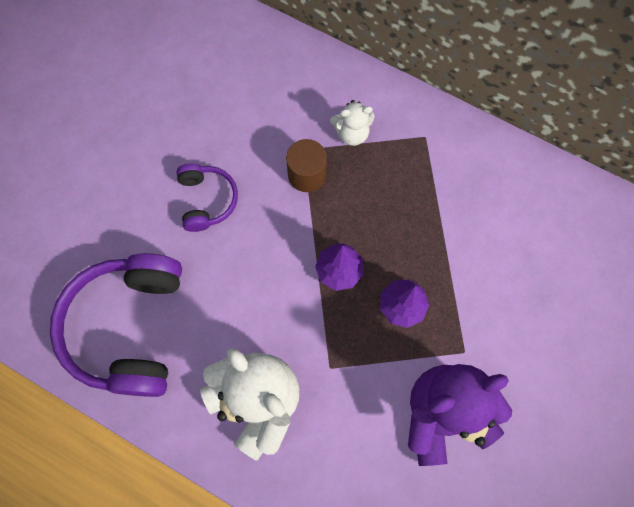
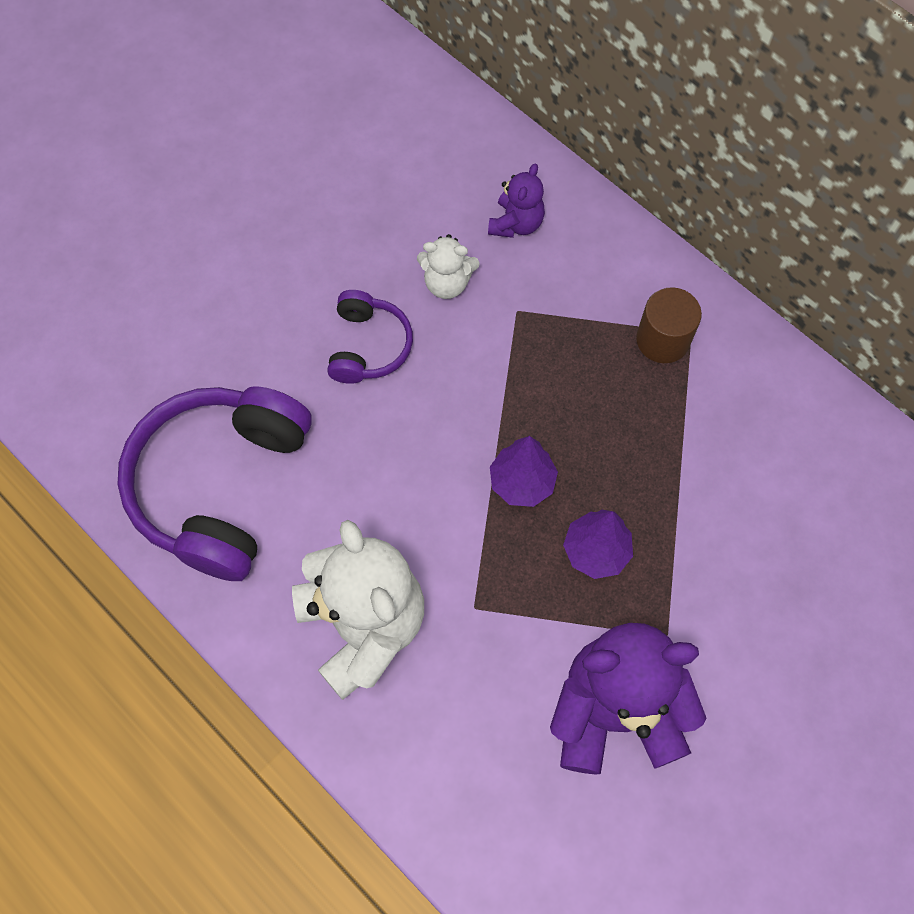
camera: 15 degrees right, 5 degrees down
(286, 87) = (516, 223): none -> purple teddy bear
(307, 175) = (512, 345): brown cylinder -> brown cylinder (662, 339)
(352, 133) = (589, 305): white teddy bear -> white teddy bear (447, 283)

